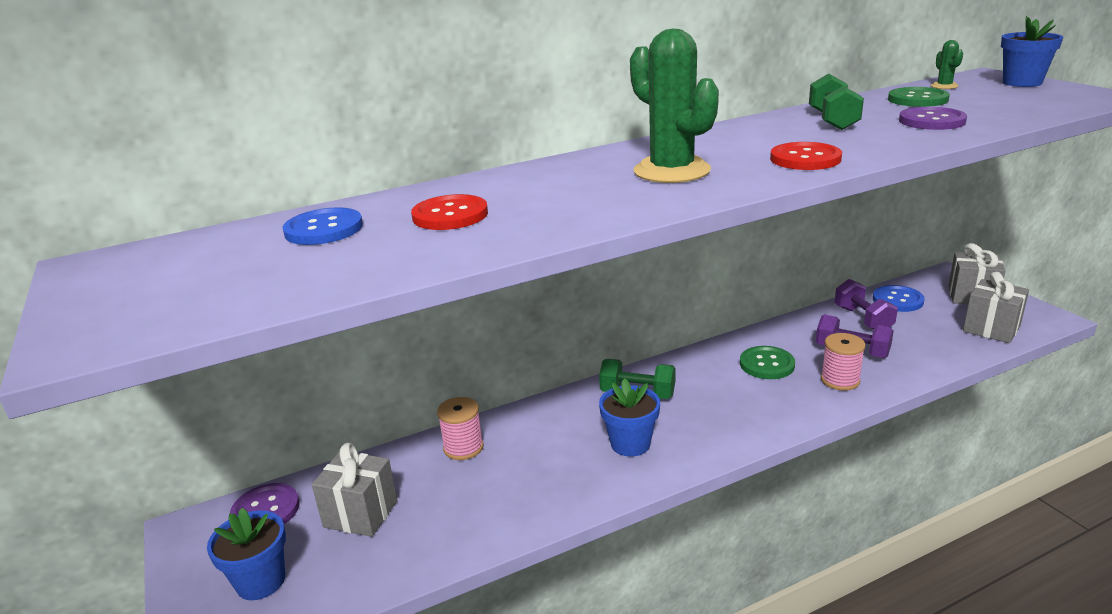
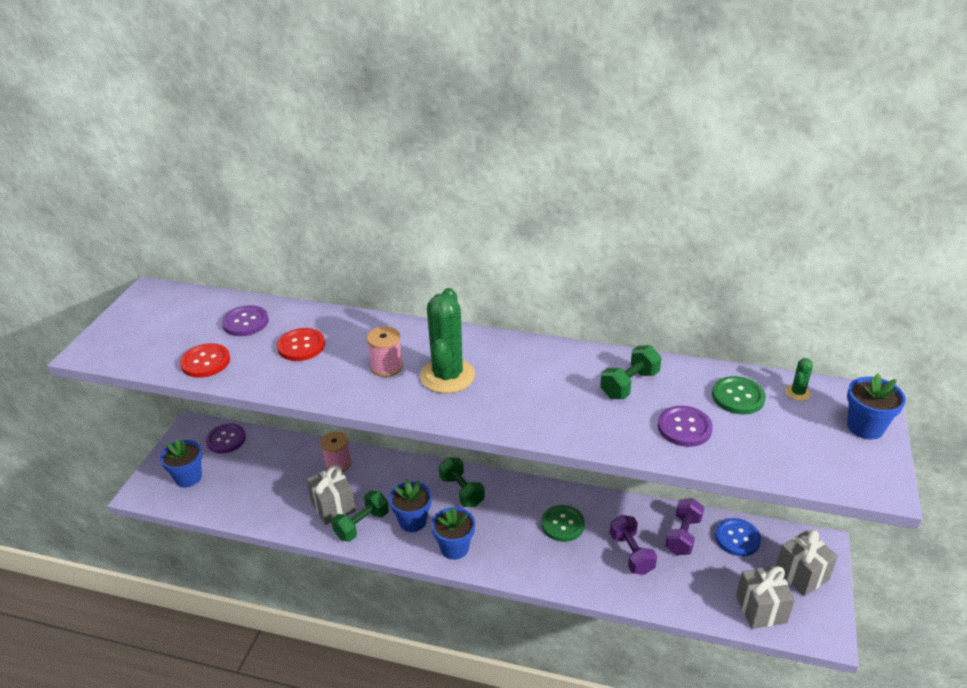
camera: 40 degrees right, 10 degrees up
(324, 229) = (245, 322): blue button -> purple button
(361, 514) = (256, 470): grey gift -> grey gift (333, 507)
(581, 480) = (362, 525): none -> green dumbbell
(708, 438) = (454, 548): none -> blue flower pot
(805, 159) = (529, 413): red button -> red button (205, 362)
(840, 380) = (587, 568): pink spool -> pink spool (386, 366)

